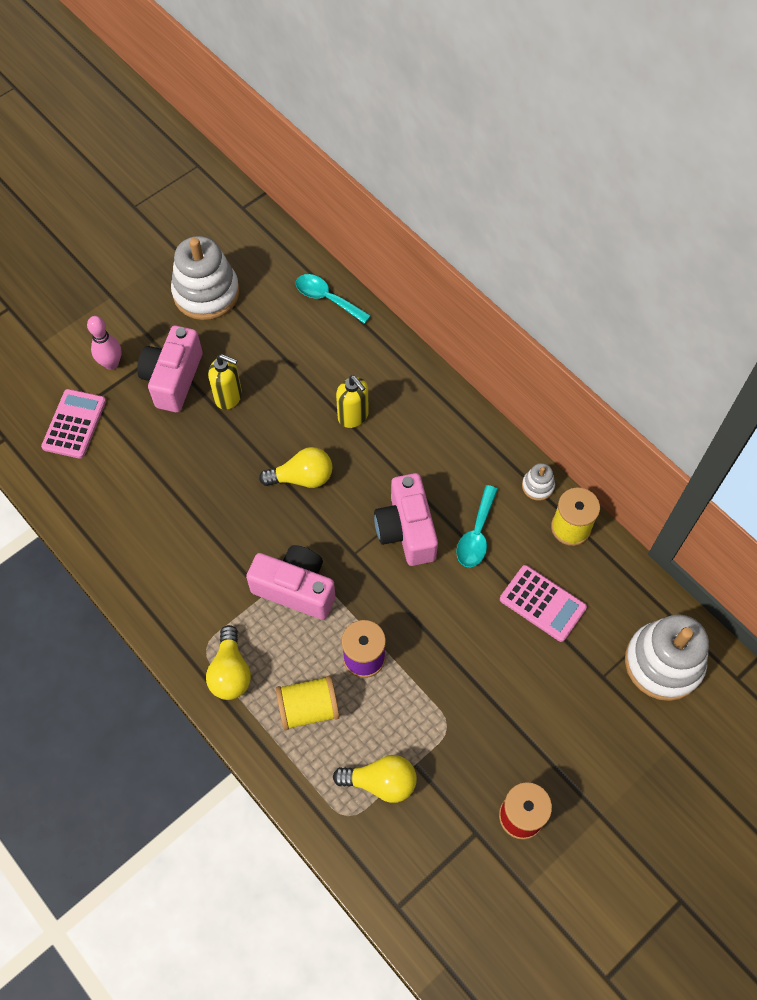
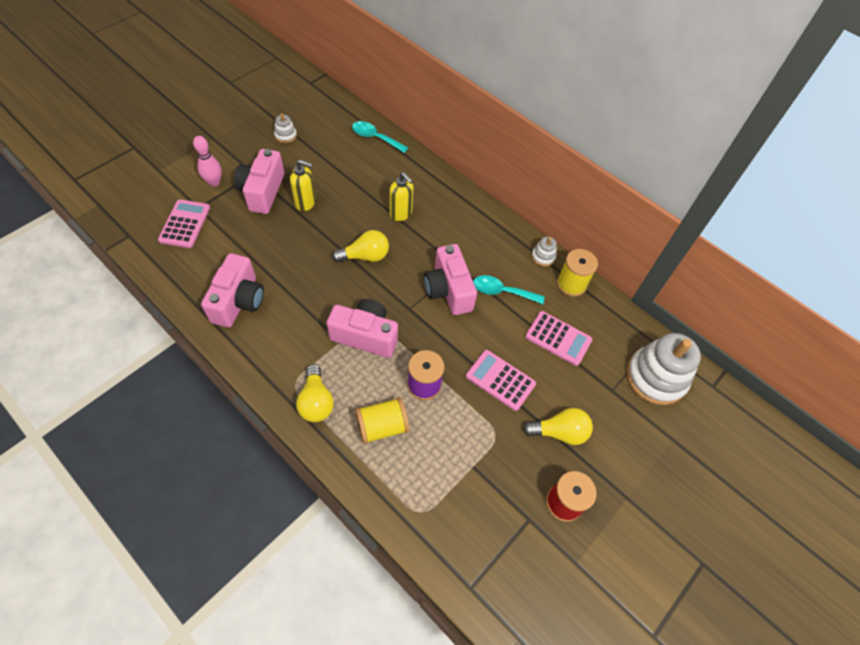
camera: 10 degrees left, 5 degrees down
(140, 535) = (239, 301): none -> pink camera
(206, 293) = (286, 135): white stacking toy -> white stacking toy, size x0.45
(380, 782) = (446, 482): yellow light bulb -> yellow light bulb (559, 432)
(461, 656) = (500, 380): none -> pink calculator
(476, 535) = (502, 291): turquoise spoon -> turquoise spoon turned 90 degrees clockwise

